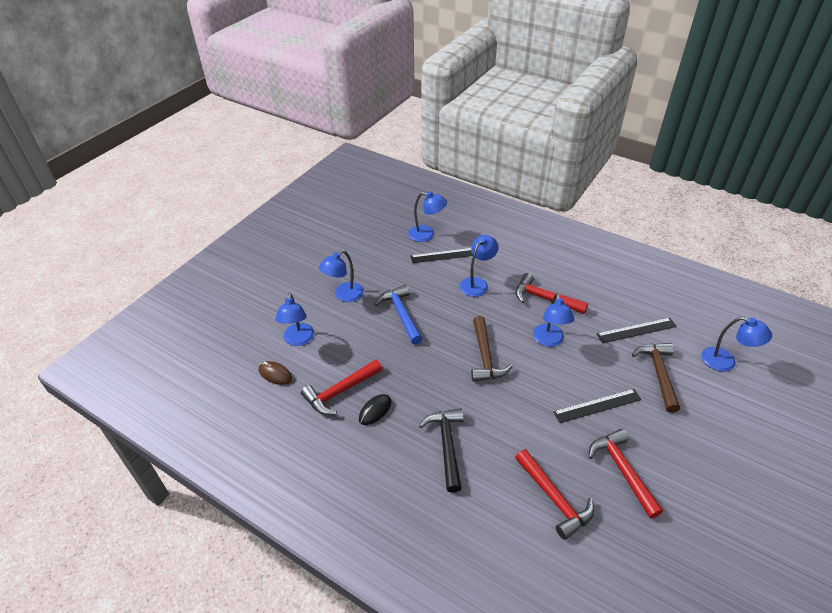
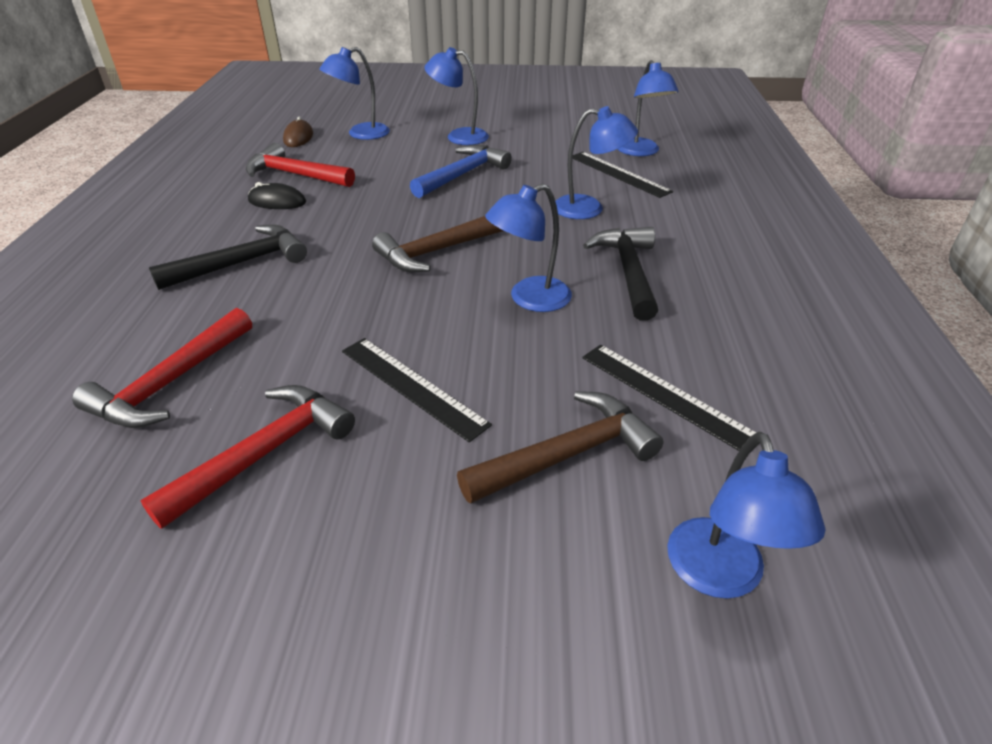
camera: 60 degrees right, 5 degrees down
(545, 298) = (628, 272): red hammer -> black hammer

